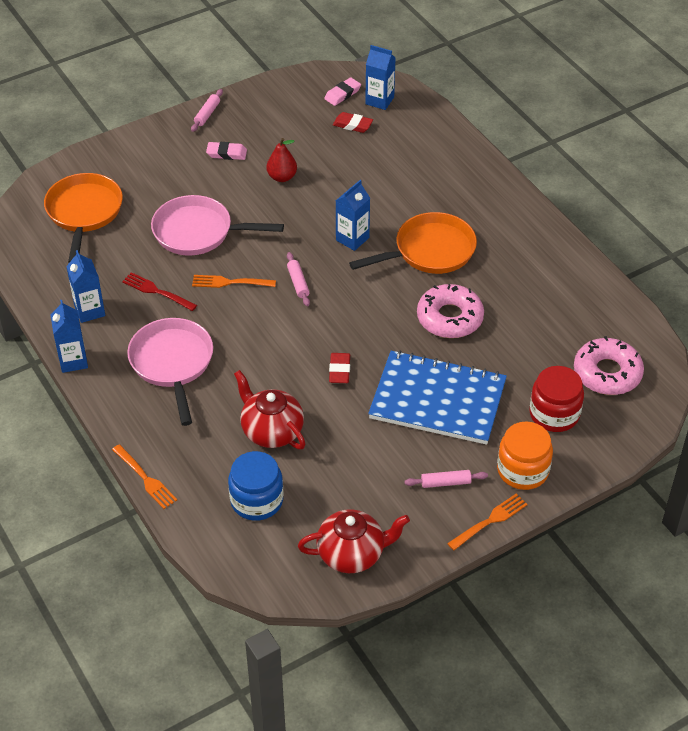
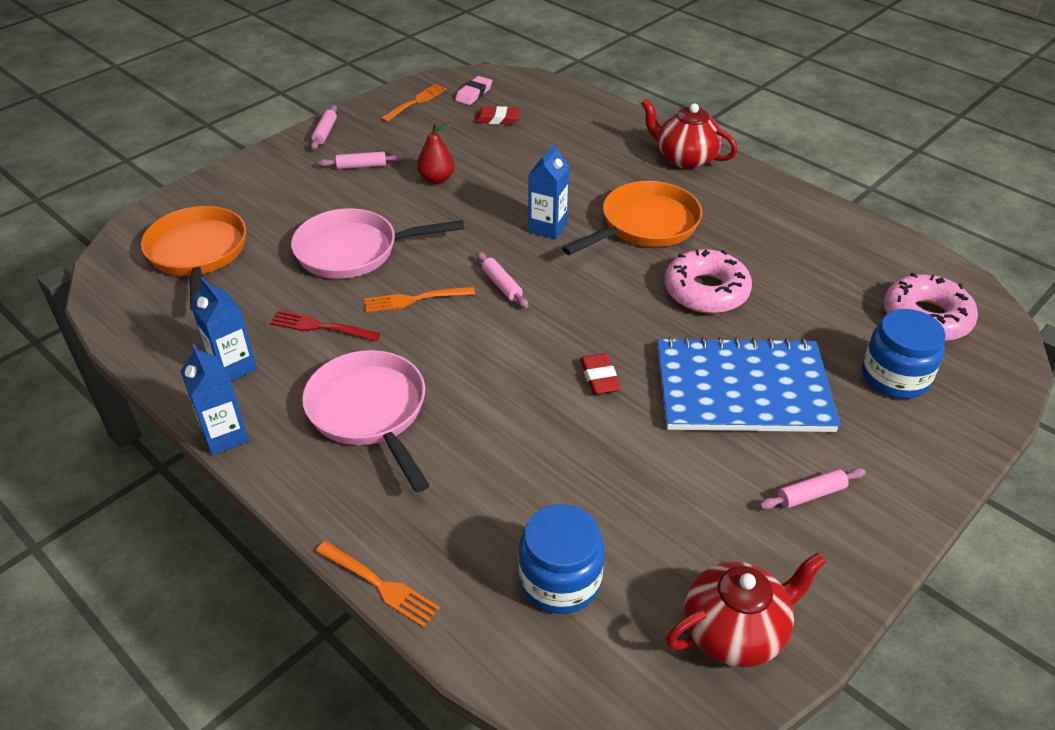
camera: 15 degrees left, 5 degrees down
(226, 153) = (361, 166): pink eraser -> pink rolling pin
(271, 431) = (541, 474): red teapot -> red teapot (685, 158)
(379, 100) = (517, 94): blue carton -> none
(489, 521) = (898, 536): orange fork -> orange fork (415, 102)
(522, 470) = (900, 456): orange jar -> none
(554, 414) = (895, 377): red jar -> blue jar

